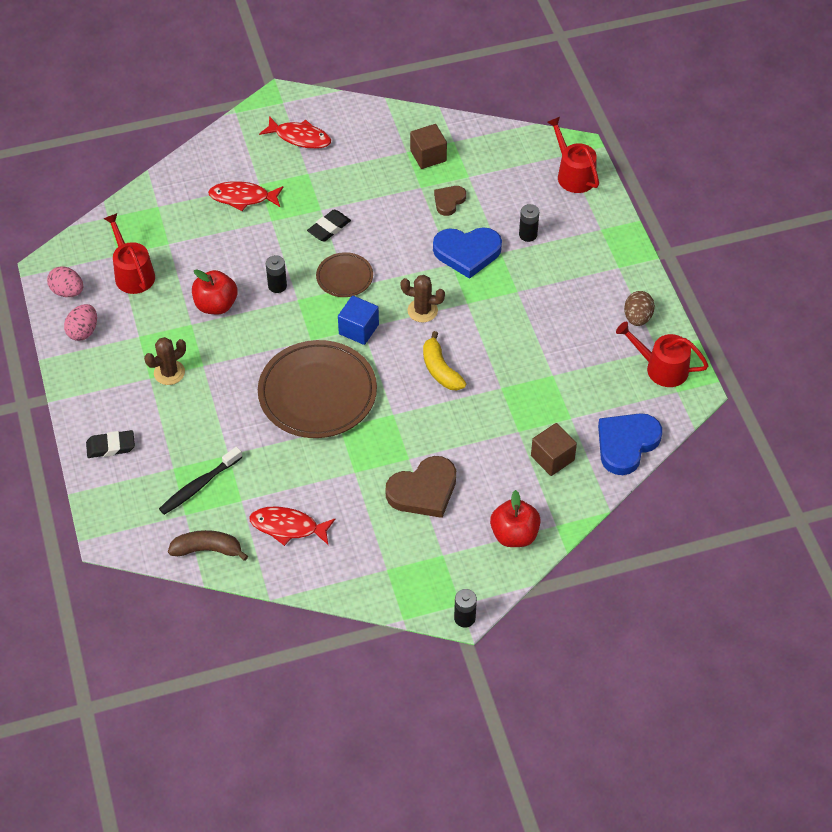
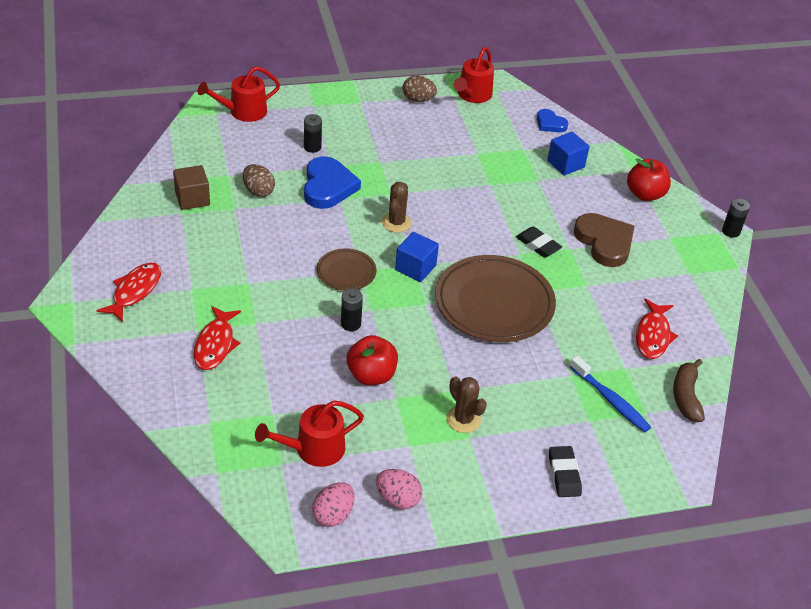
camera: 90 degrees left, 10 degrees down
(199, 486) = (611, 400): black toothbrush -> blue toothbrush
(329, 228) = (276, 278): black eraser -> black eraser (538, 245)
(440, 370) = (469, 218): yellow banana -> none
(449, 201) = (258, 191): brown heart -> brown egg
(552, 458) = (565, 164): brown cube -> blue cube
(626, 444) = (550, 123): blue heart -> blue heart, size x0.56

